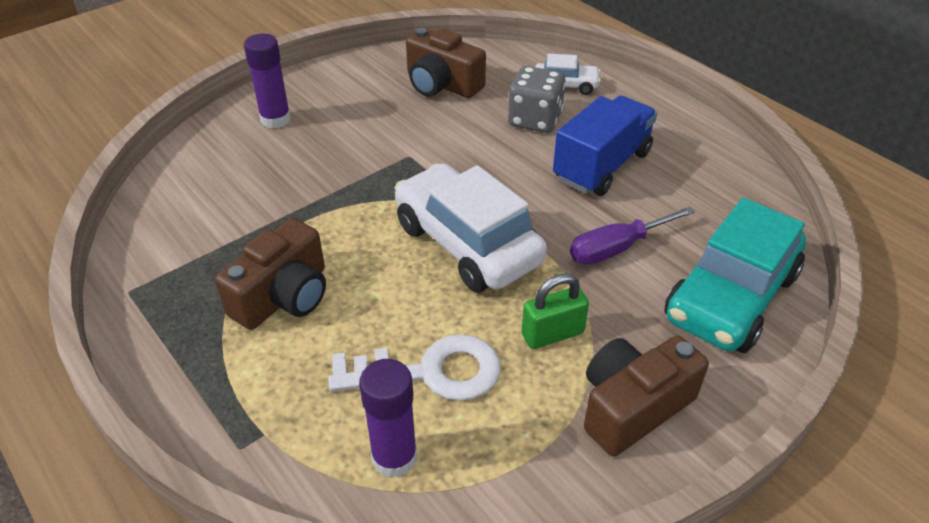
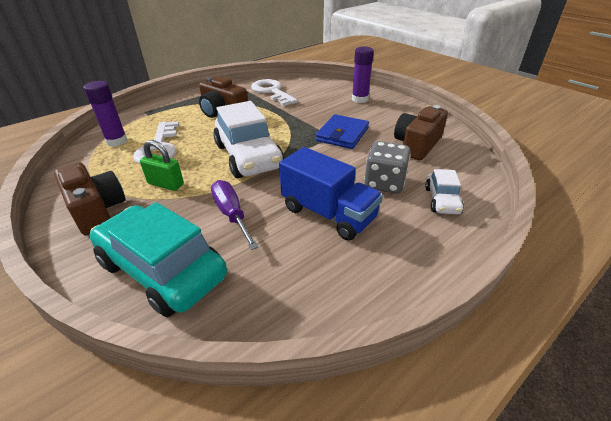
camera: 90 degrees right, 5 degrees down
(197, 229) = (272, 92): none -> white key
(403, 145) = (342, 134): none -> blue wallet
(467, 244) = (248, 156): white car -> white car turned 105 degrees clockwise
(552, 334) = (166, 184): green padlock -> green padlock turned 45 degrees counterclockwise

